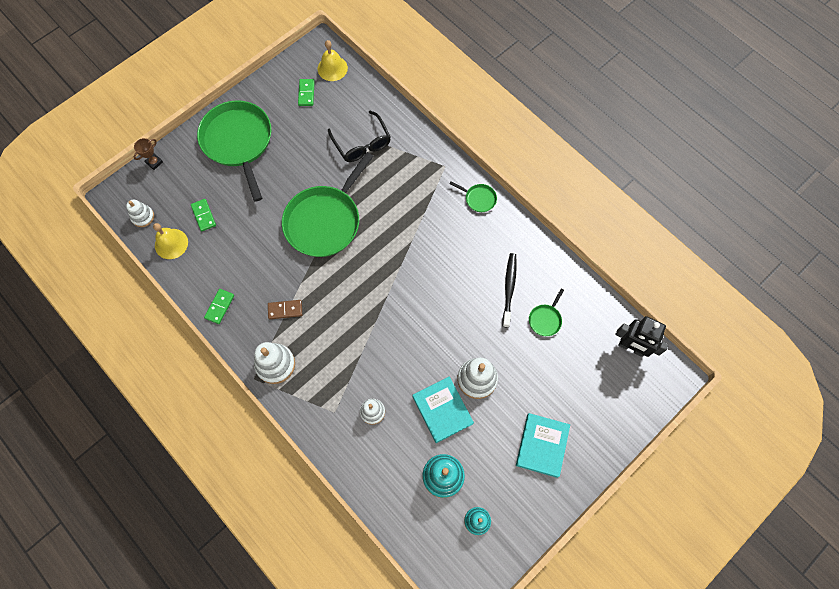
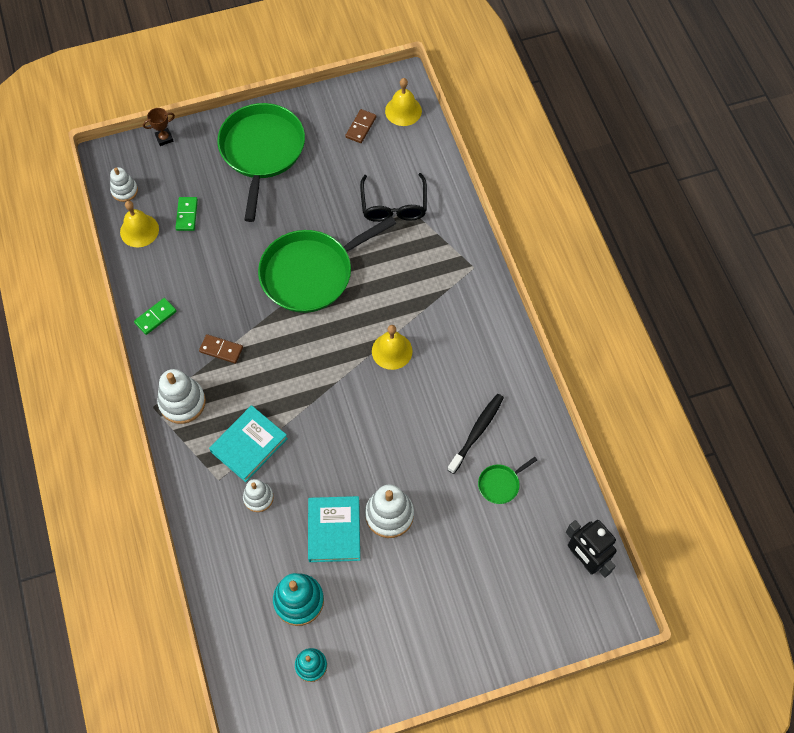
camera: 25 degrees right, 5 degrees down
(306, 93) = (361, 127): green domino -> brown domino
(416, 254) = (392, 351): none -> yellow bell
(479, 199) = (493, 319): green pan -> none
(542, 445) = (424, 619): turquoise book -> turquoise book (249, 445)

